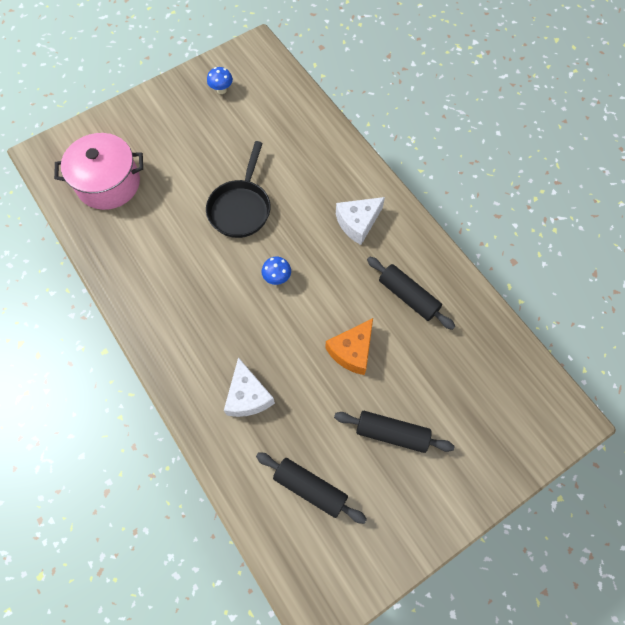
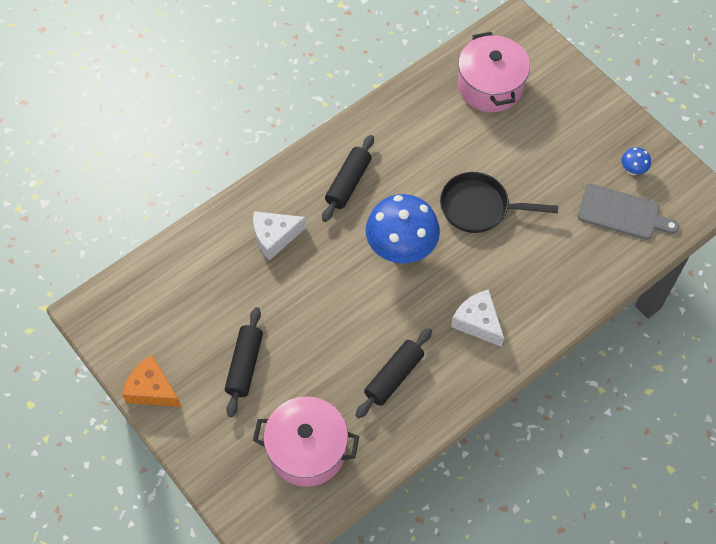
camera: 85 degrees right, 5 degrees down
(262, 103) = (622, 213): none -> grey cutting board
(277, 278) = (401, 249): blue mushroom -> blue mushroom, size x2.39
(310, 488) = (191, 297): black rolling pin -> black rolling pin (348, 183)
(352, 351) = (327, 325): orange cheese -> orange cheese (152, 389)
(480, 378) = (307, 450): none -> pink pot

